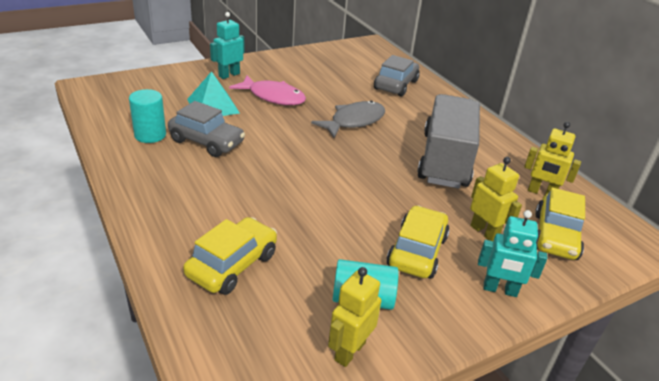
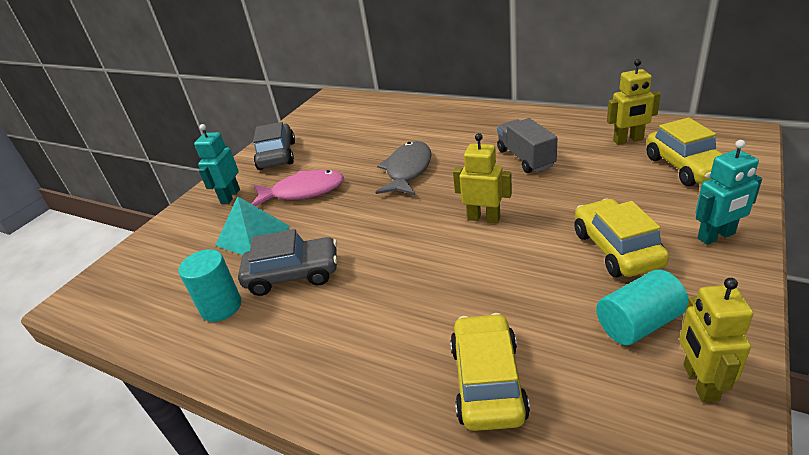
camera: 25 degrees left, 0 degrees up
(396, 85) = (399, 120): grey car -> grey car (277, 155)
(445, 160) = (525, 158): grey truck -> grey truck, size x0.56
(484, 232) = (638, 197): yellow robot -> yellow robot (484, 218)

